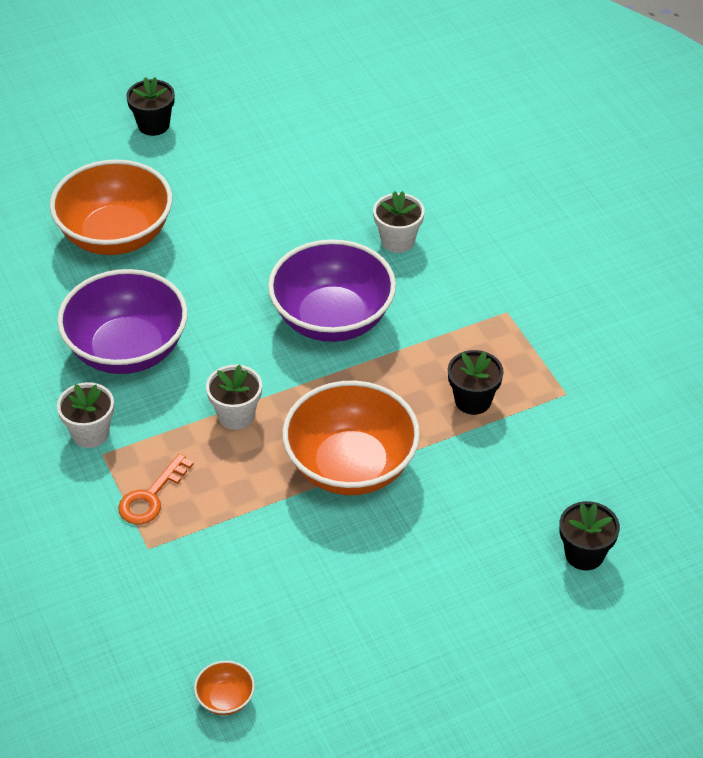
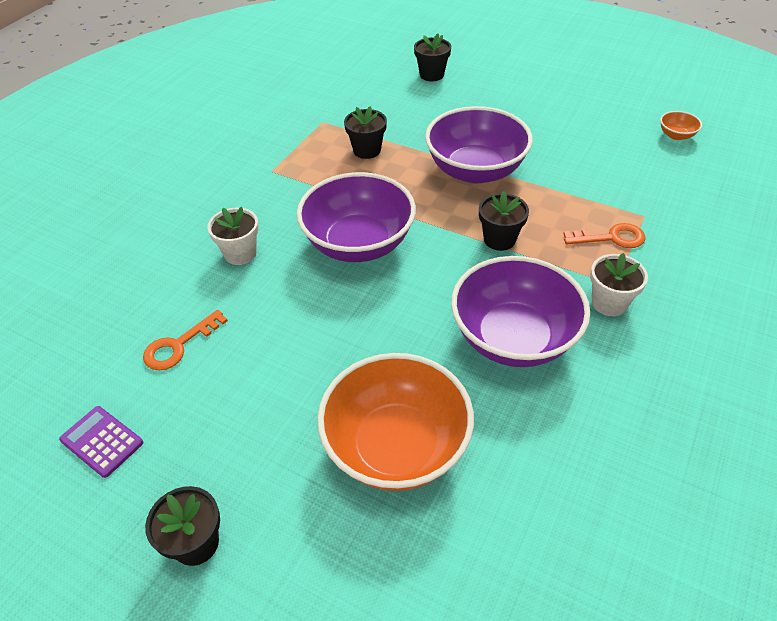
camera: 125 degrees left, 0 degrees up
(236, 415) = (499, 239): white flower pot -> black flower pot
(274, 110) = (102, 441): none -> purple calculator
(324, 170) = (179, 345): none -> orange key
(351, 466) = (475, 170): orange bowl -> purple bowl

